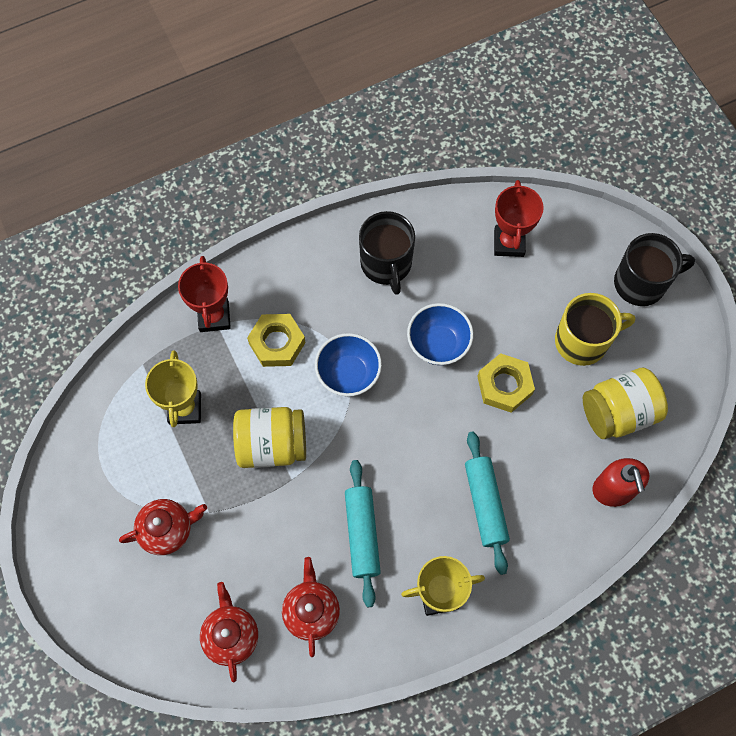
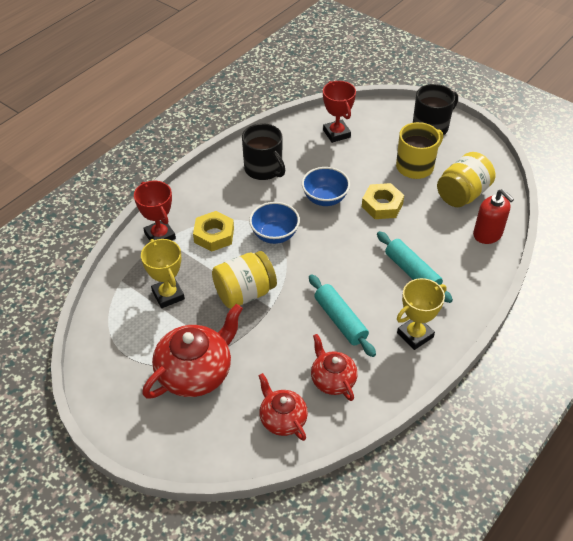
camera: 25 degrees left, 20 degrees down
(167, 529) = (195, 372): red teapot -> red teapot, size x1.67

